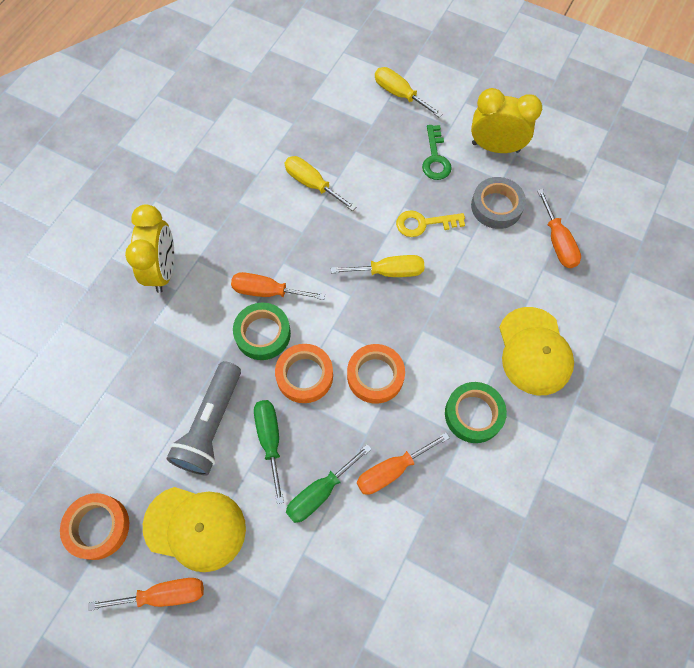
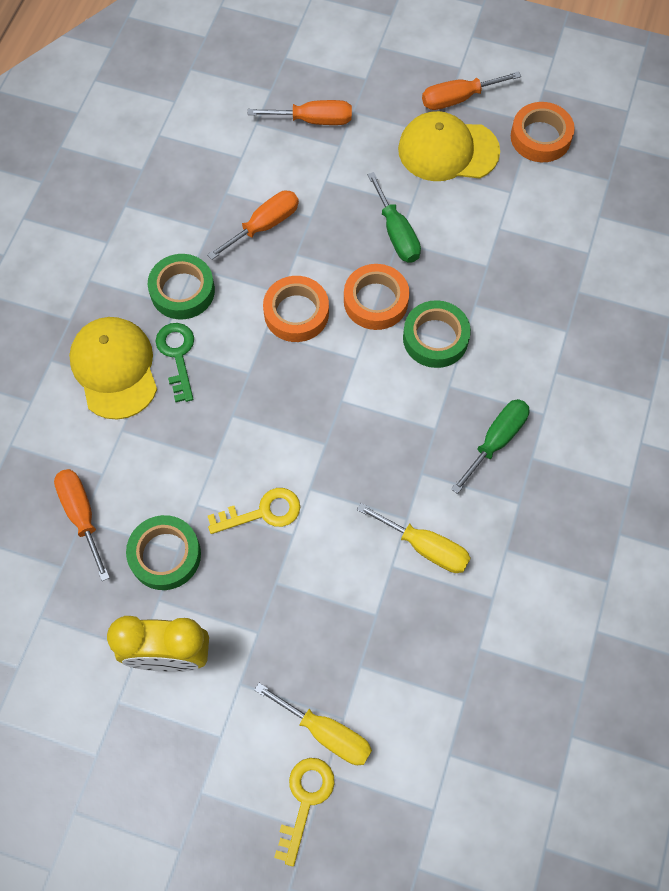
camera: 170 degrees right, 0 degrees up
(163, 270) = (580, 394): yellow clock -> none
(211, 425) = (463, 237): grey flashlight -> none
(267, 291) = (444, 388): orange screwdriver -> orange screwdriver (313, 120)
(320, 492) = (334, 196): green screwdriver -> green screwdriver (496, 440)
(389, 272) = (299, 437): yellow screwdriver -> none
(417, 66) = (305, 800): none -> yellow key
(435, 158) = (257, 620): green key -> green key (177, 355)
(496, 206) = (165, 555): grey tape -> green tape

